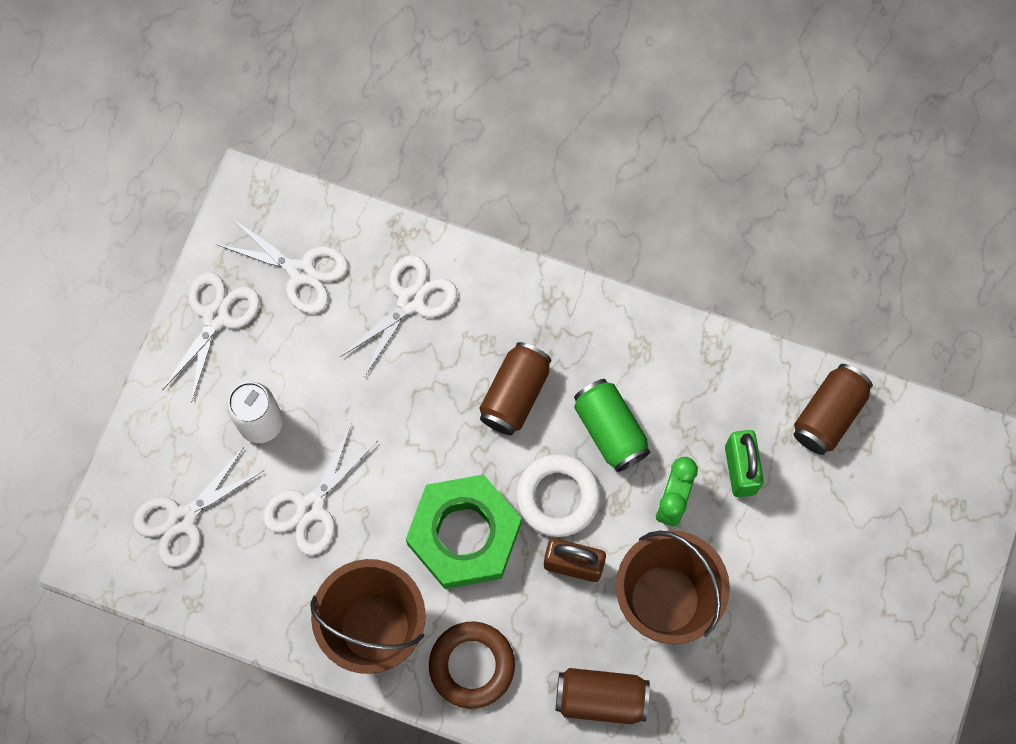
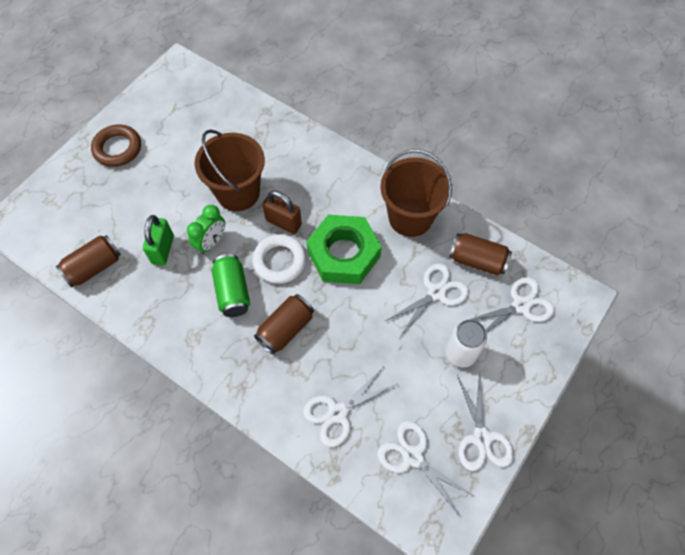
camera: 165 degrees left, 10 degrees down
(216, 317) = (482, 438): white scissors -> white scissors turned 45 degrees counterclockwise
(472, 665) = (359, 186): brown ring -> brown ring (117, 148)
(601, 698) = (292, 155): brown can -> brown can (477, 260)

